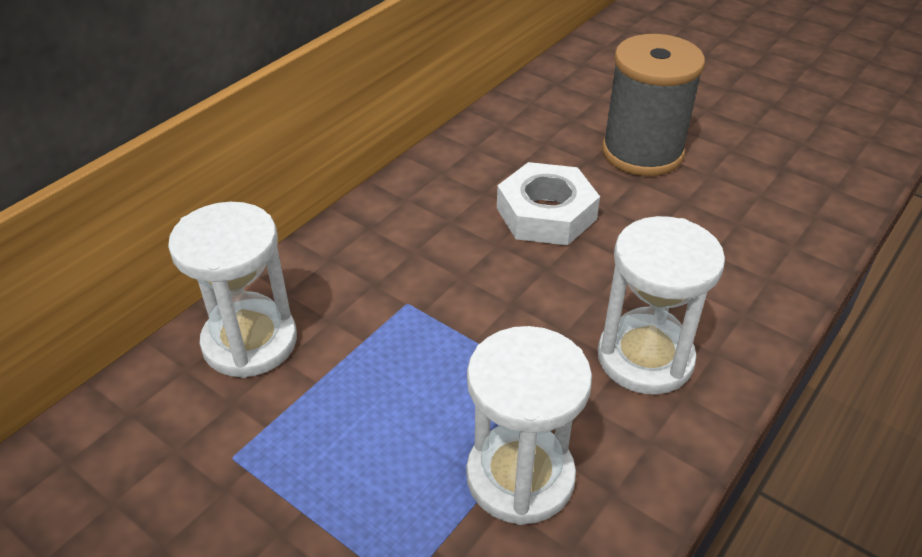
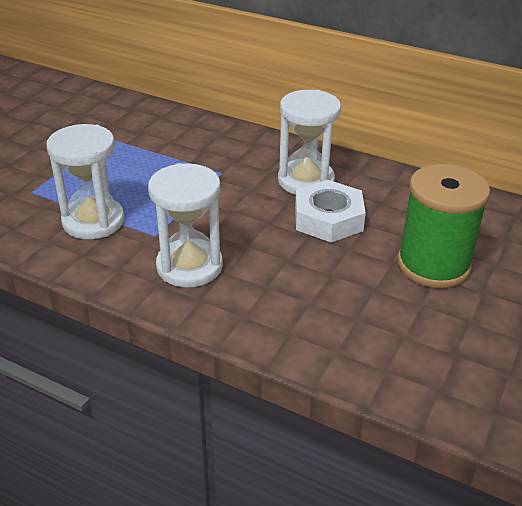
camera: 80 degrees right, 5 degrees down
(250, 342) = (181, 129): white hourglass -> white hourglass (306, 181)
(642, 152) = (433, 265): grey spool -> green spool

